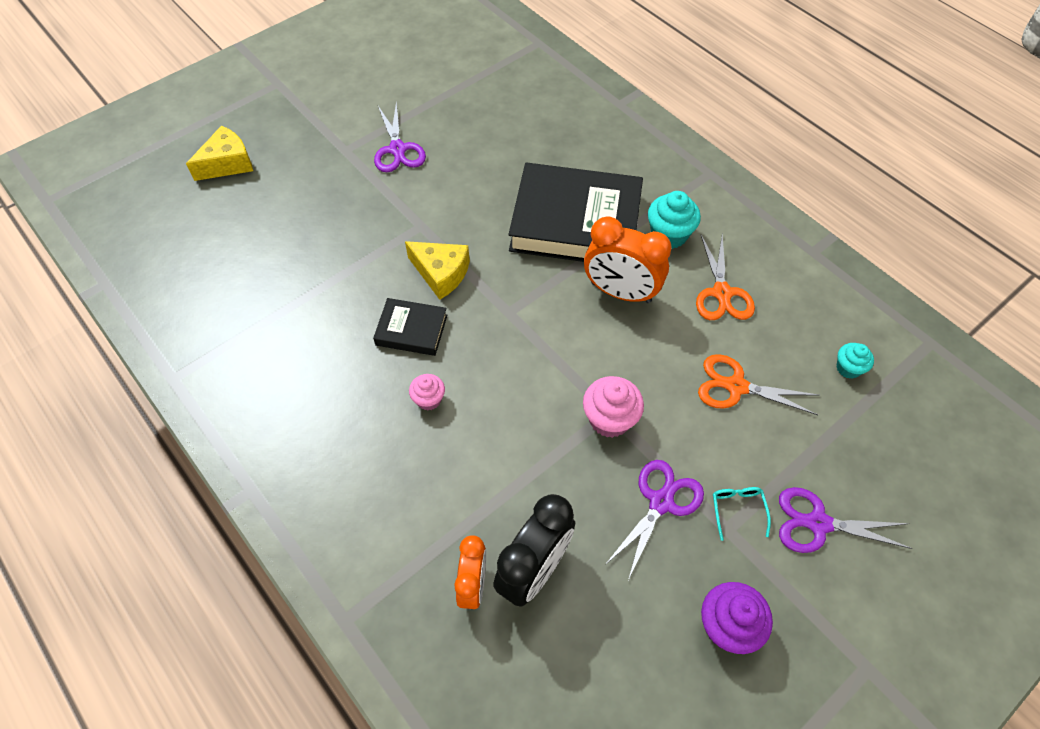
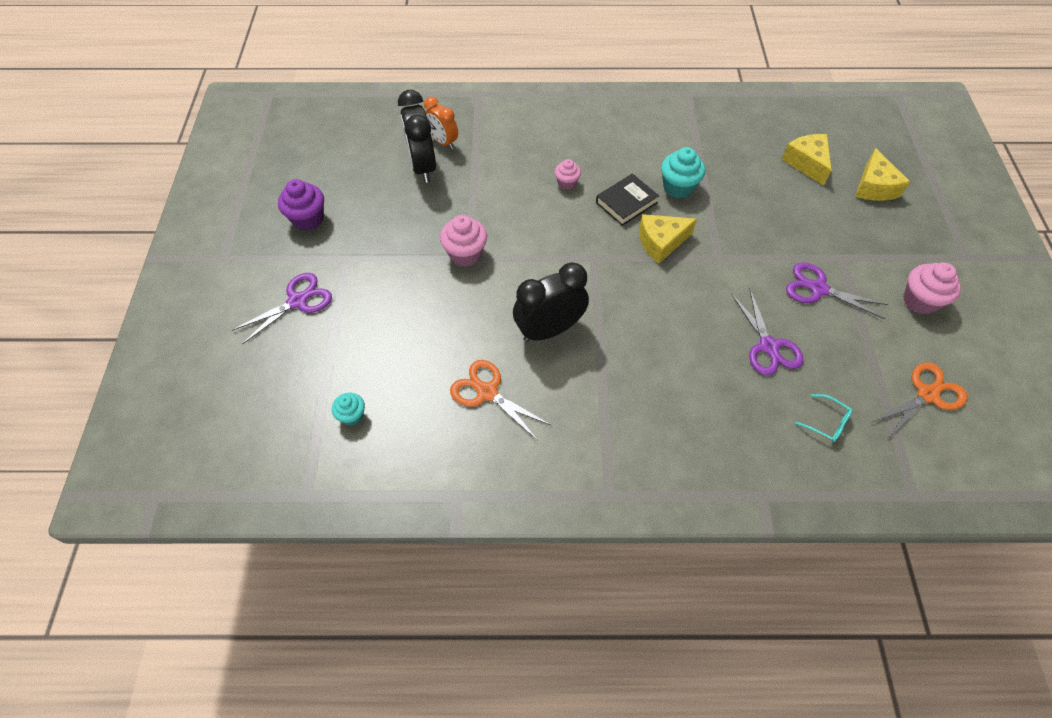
camera: 130 degrees right, 0 degrees up
(228, 221) = (807, 163): none -> yellow cheese
(355, 92) = (919, 301): none -> pink cupcake
(575, 222) = (640, 351): black book -> none
(620, 292) = (549, 330): orange clock -> black clock
(661, 502) = (393, 240): purple scissors -> purple scissors (768, 346)
(669, 235) = (571, 403): turquoise cupcake -> turquoise cupcake (678, 187)
(736, 386) = (414, 336): orange scissors -> orange scissors (927, 394)
(738, 510) = (349, 270): turquoise glasses -> turquoise glasses (826, 422)

